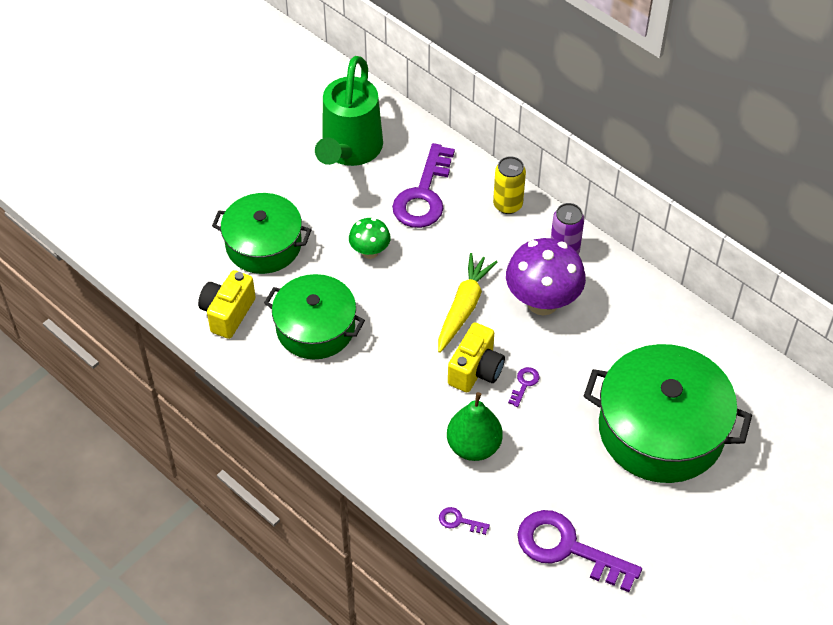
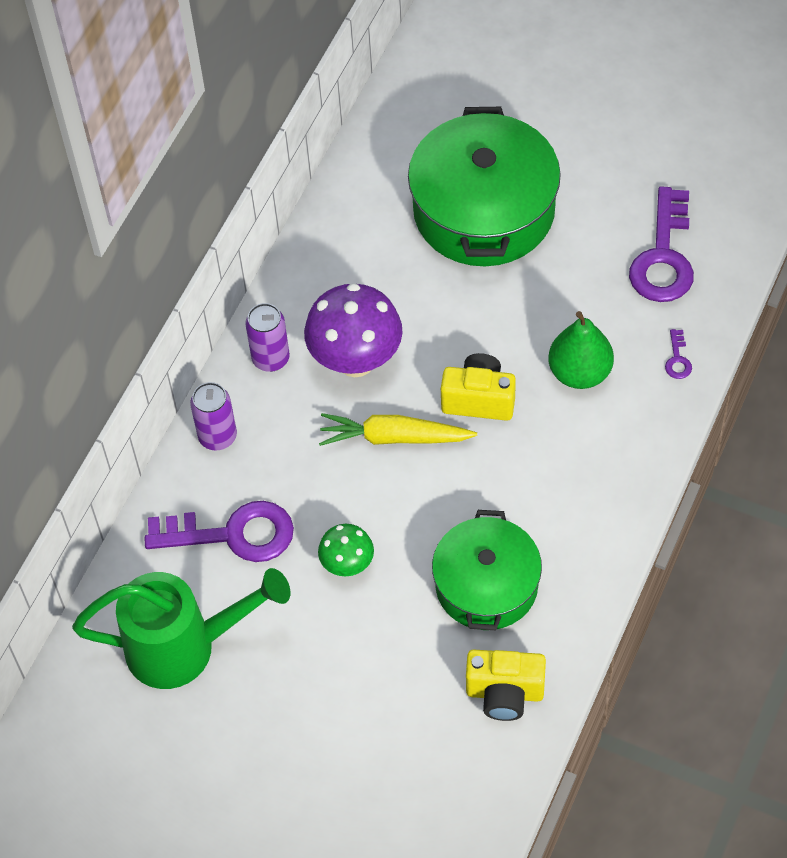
camera: 105 degrees left, 5 degrees up
(263, 244) = (381, 693): green pot -> none
(507, 205) = (217, 437): yellow can -> purple can
(524, 384) = (477, 347): purple key -> none

